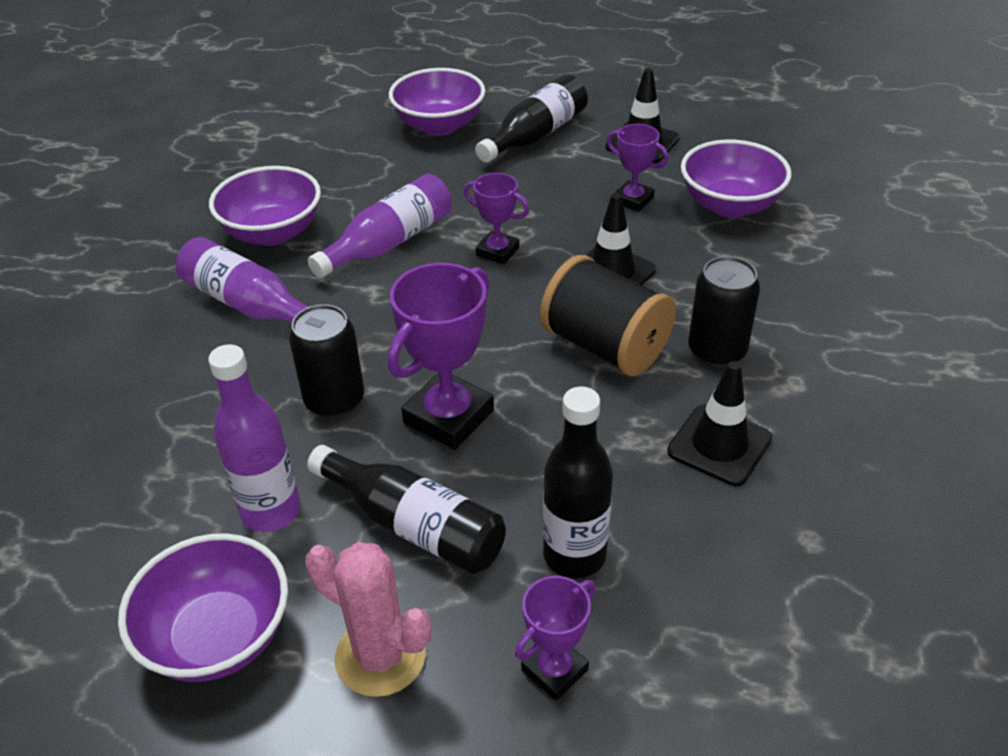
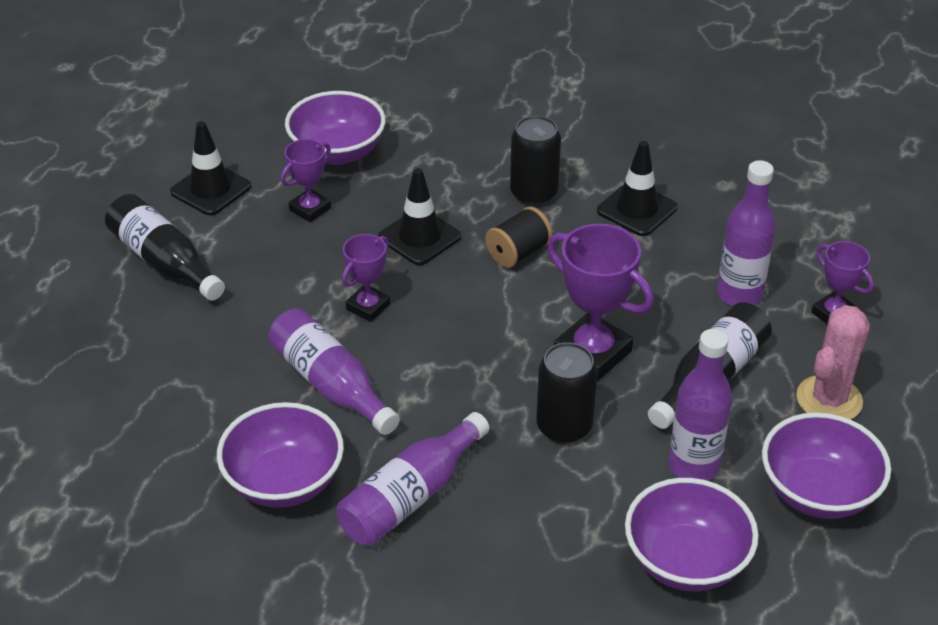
camera: 85 degrees left, 0 degrees up
(439, 126) = (110, 336): purple bowl -> purple bowl (686, 561)
(574, 555) = (739, 295): black bottle -> purple bottle
(605, 346) = (518, 253): black spool -> black spool, size x0.59

